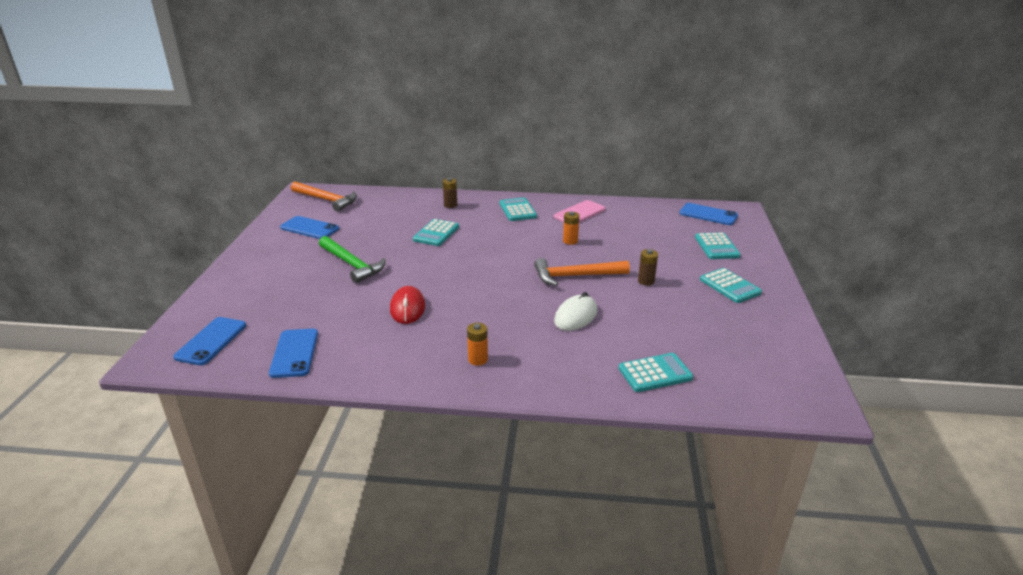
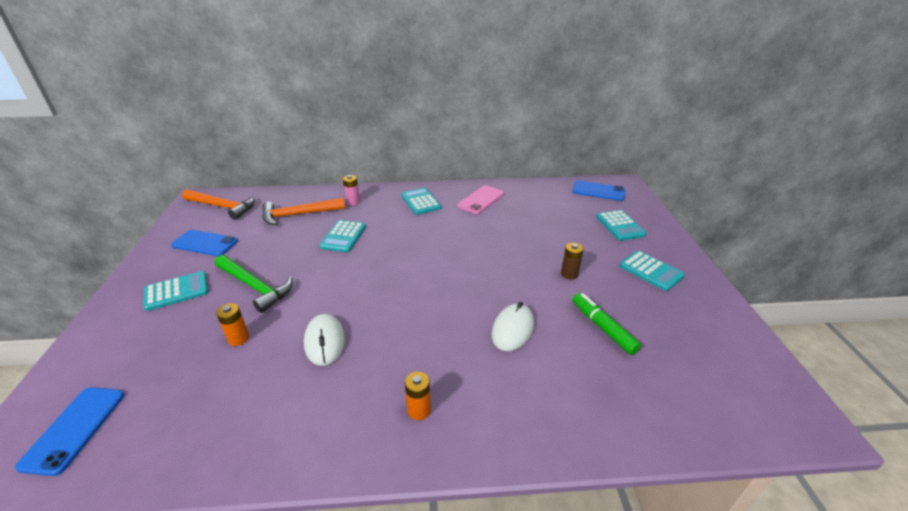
camera: 10 degrees left, 5 degrees up
(294, 353) = (187, 434): blue phone -> none
(407, 308) = (324, 341): red mouse -> white mouse
(450, 205) = (353, 202): brown battery -> pink battery
(570, 241) = (481, 233): orange battery -> orange battery (238, 338)
(575, 276) = (497, 275): orange hammer -> orange hammer (298, 214)
(655, 373) = (622, 401): turquoise calculator -> turquoise calculator (177, 291)
(660, 323) = (603, 327): none -> green marker

